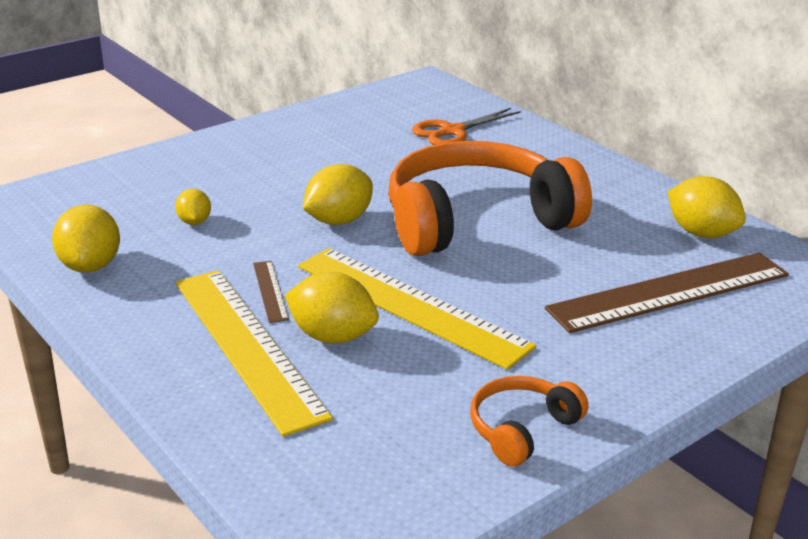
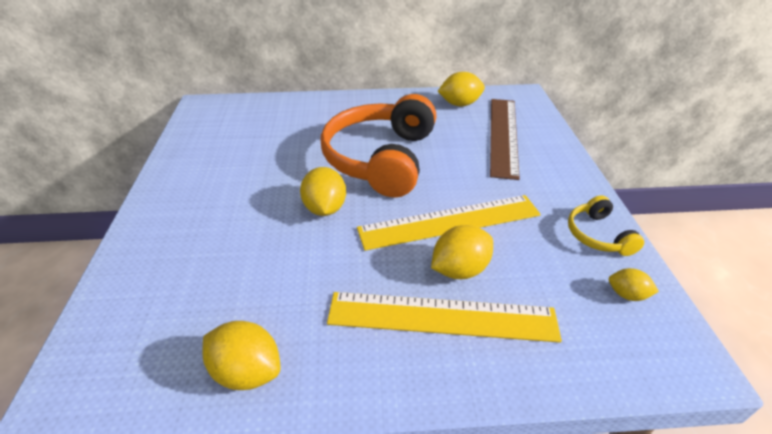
camera: 55 degrees left, 10 degrees up
(194, 222) = (249, 278): yellow lemon -> yellow lemon (627, 294)
(270, 291) = (381, 276): brown ruler -> none
(452, 131) = (273, 123): orange scissors -> none
(522, 429) = (598, 235): orange headphones -> yellow headphones

